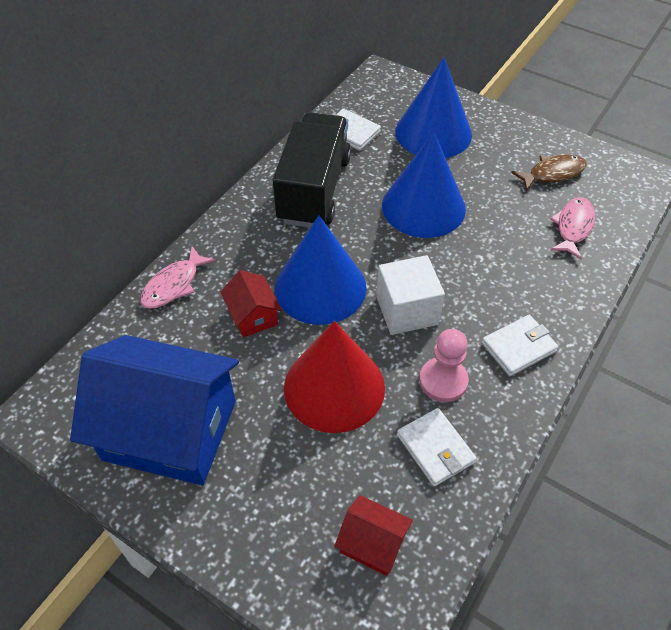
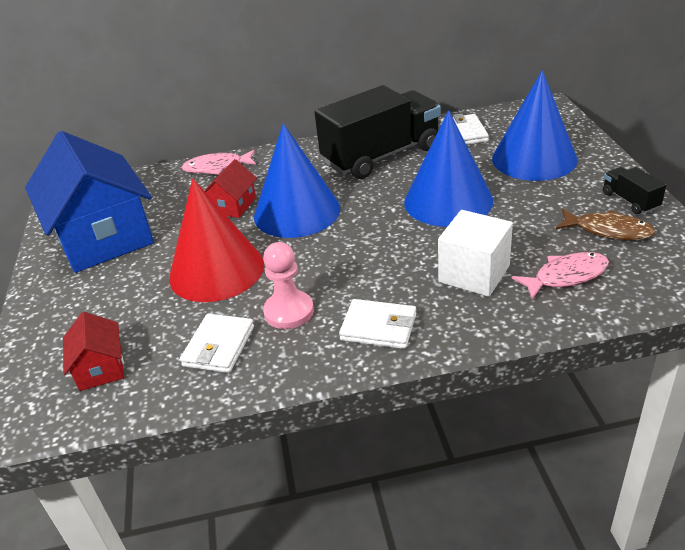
camera: 50 degrees right, 15 degrees down
(407, 310) = (332, 256): white cube -> white cube (474, 274)
(536, 140) = (630, 201): none -> black truck

